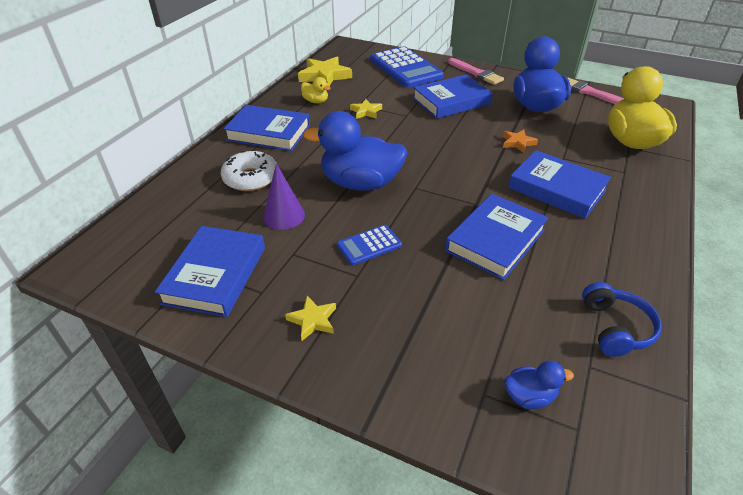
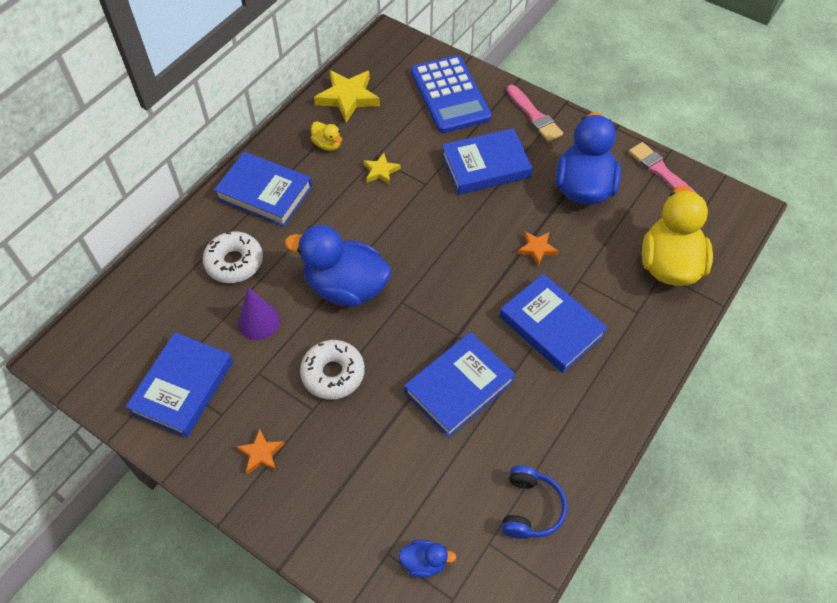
camera: 10 degrees right, 15 degrees up
(313, 320) = (261, 453): yellow star -> orange star
(369, 245) = (333, 374): blue calculator -> white donut

